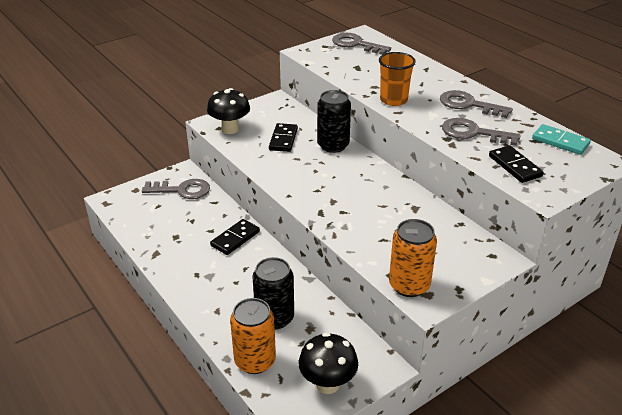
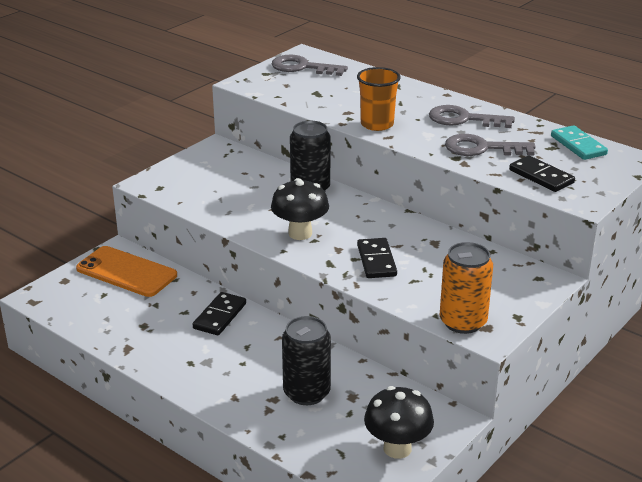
camera: 15 degrees left, 5 degrees down
(182, 190) = (126, 272): grey key -> orange phone
(230, 129) = (175, 187): black mushroom -> black mushroom (300, 233)
(255, 361) = (304, 441): orange can -> none
(283, 139) = (247, 190): black domino -> black domino (376, 261)
(560, 142) = (578, 145): turquoise domino -> turquoise domino turned 45 degrees clockwise

